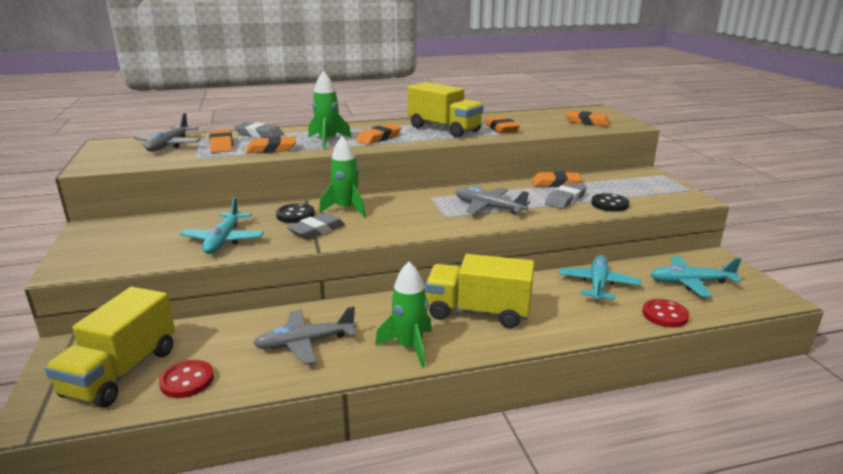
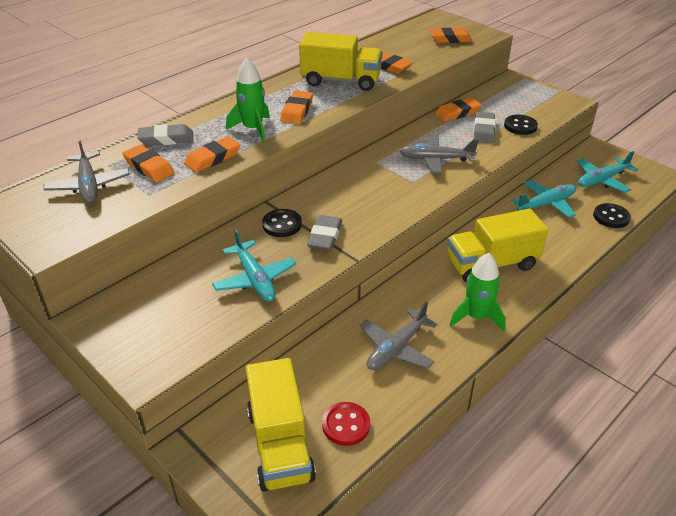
camera: 30 degrees left, 15 degrees up
(346, 209) = (319, 201): green rocket -> none
(598, 284) = (546, 204): turquoise plane -> turquoise plane turned 75 degrees clockwise
(665, 315) = (611, 217): red button -> black button

